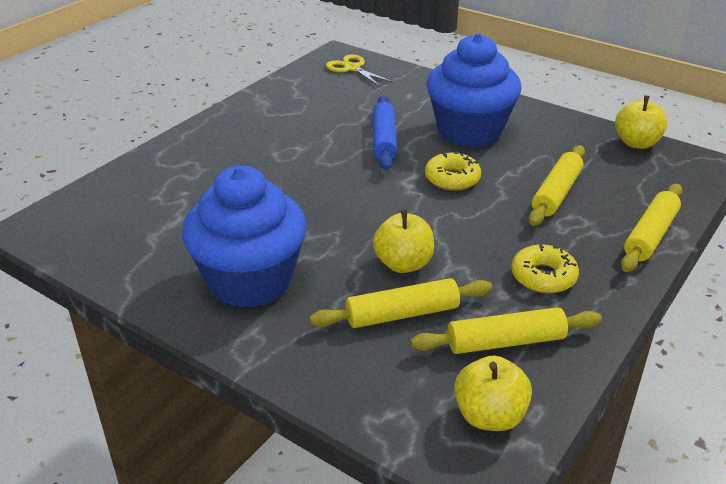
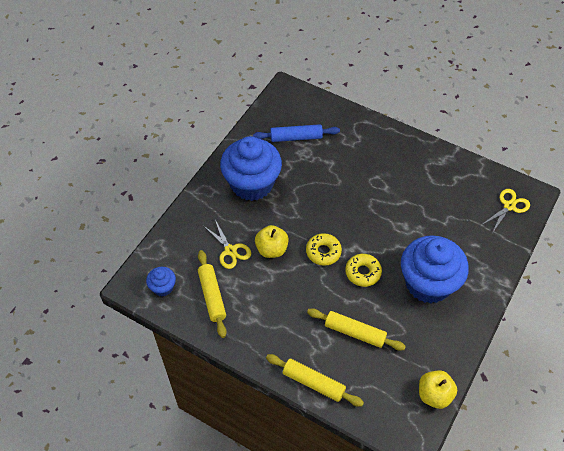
camera: 85 degrees right, 20 degrees up
(384, 140) = (404, 233): blue rolling pin -> blue rolling pin (296, 137)
(402, 314) = (230, 250): yellow rolling pin -> yellow scissors
(489, 416) = (163, 287): yellow apple -> blue cupcake
(543, 277) = (266, 318): yellow donut -> yellow donut (323, 252)

